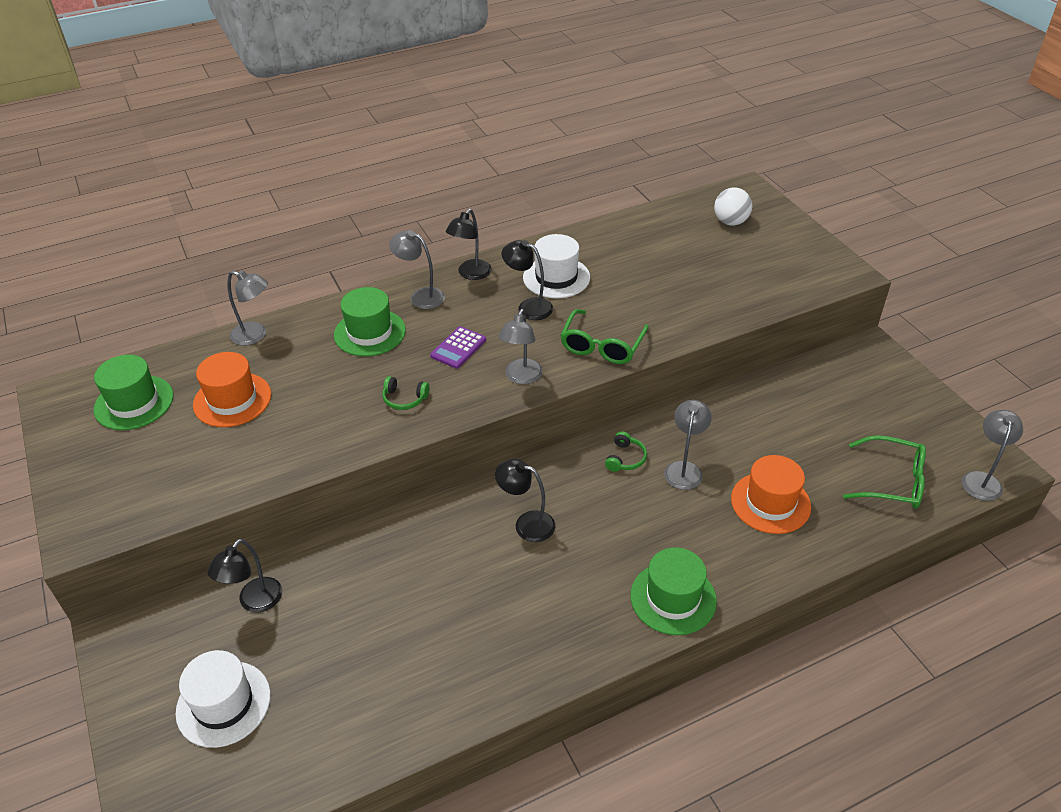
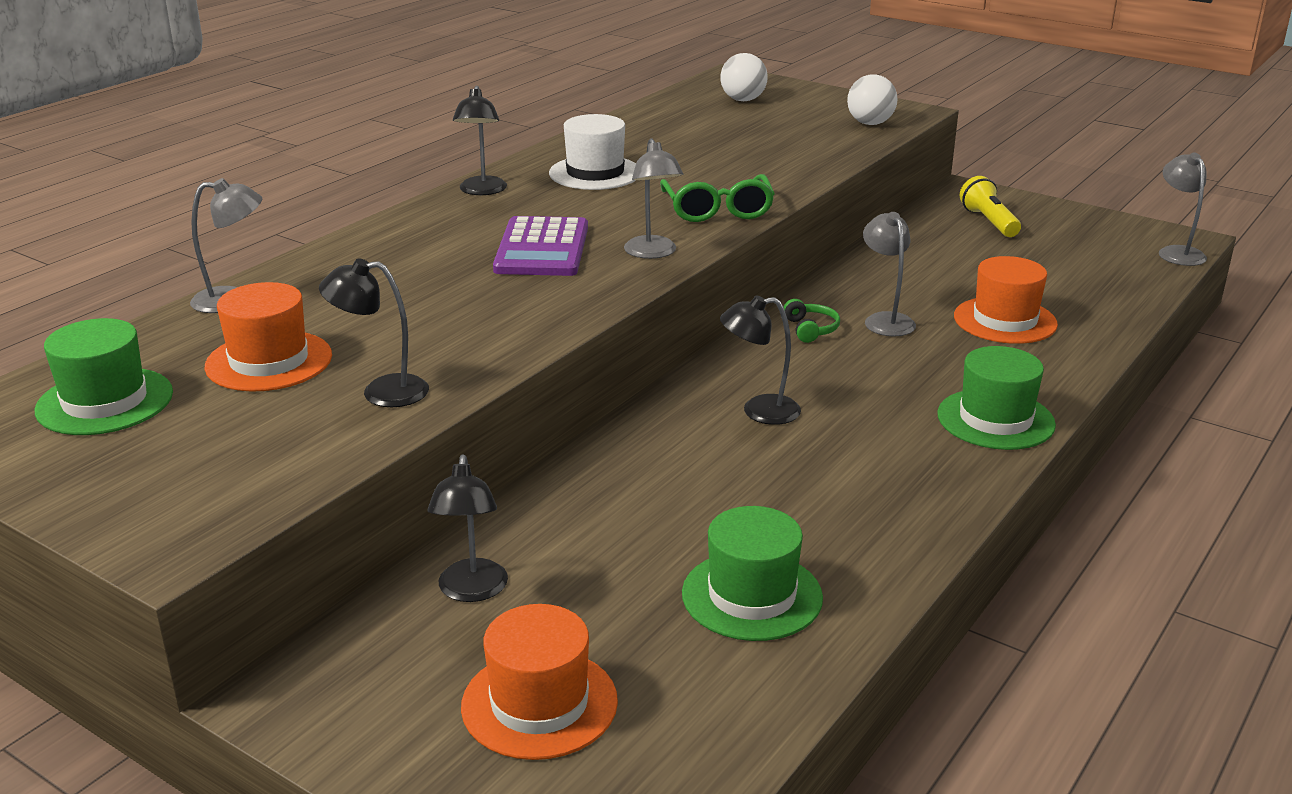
camera: 30 degrees left, 15 degrees down
(223, 703) = (539, 703): white hat -> orange hat
(369, 332) = (404, 262): green hat -> green hat (752, 595)
(404, 399) = (523, 303): green headphones -> none
(420, 296) = (437, 220): grey lamp -> none
(458, 348) = (542, 248): purple calculator -> purple calculator, size x1.66
(528, 307) = (590, 200): black lamp -> black lamp (381, 392)
(802, 279) = (870, 123): none -> white ball
(856, 391) = (989, 222): none -> yellow flashlight
(892, 481) = (1100, 274): green glasses -> none

